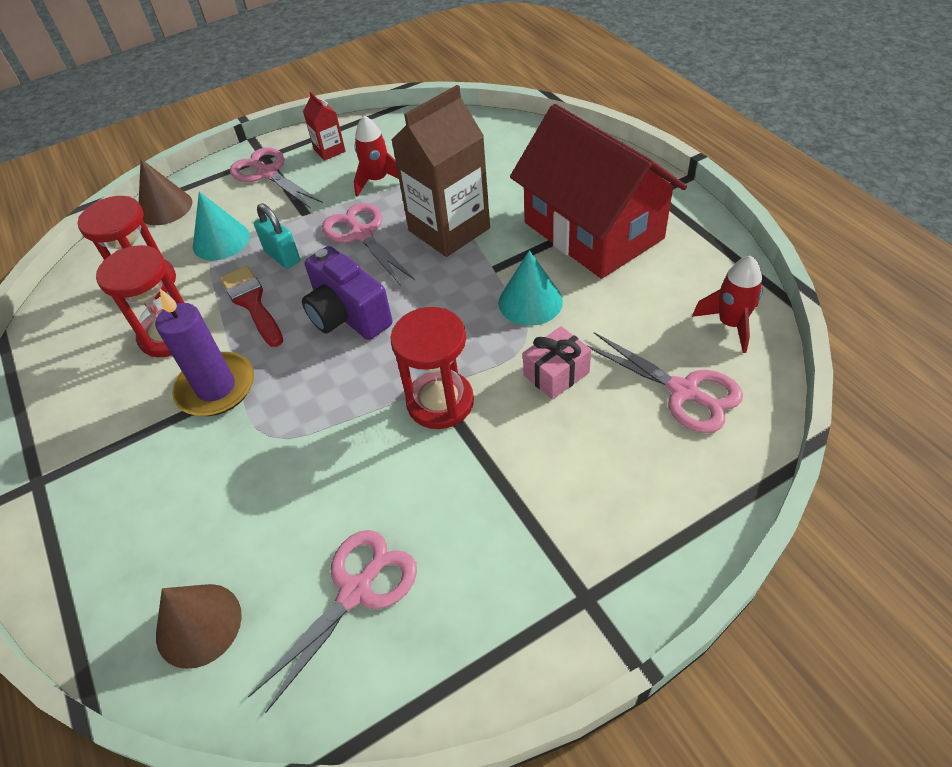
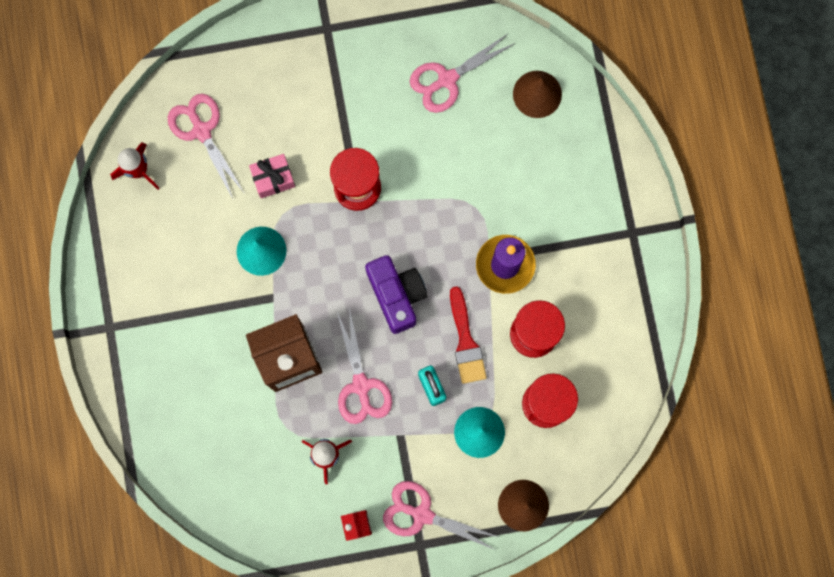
camera: 165 degrees left, 30 degrees up
(268, 173) = (422, 514): pink scissors -> pink scissors turned 135 degrees clockwise
(593, 230) = (180, 305): red house -> none

